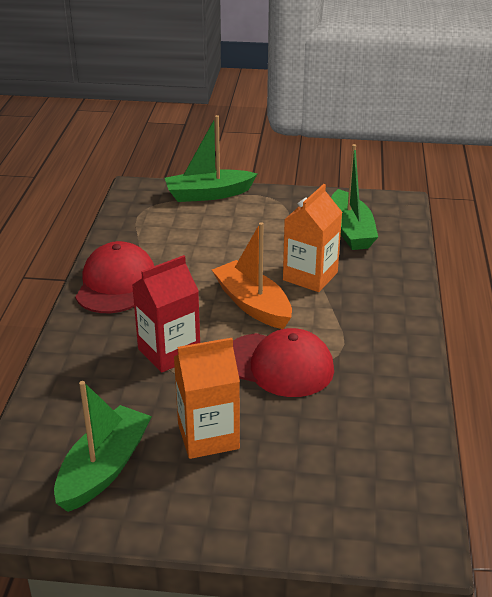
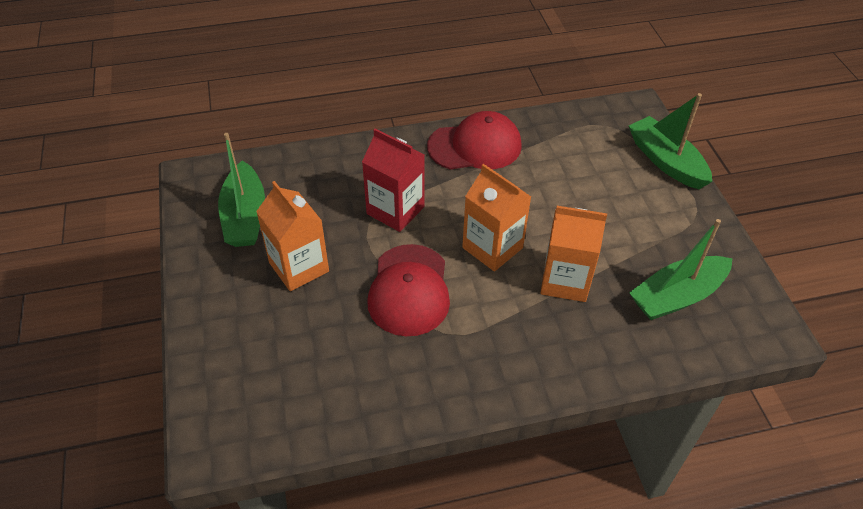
camera: 70 degrees right, 15 degrees up
(104, 468) = (245, 216): green boat -> green boat turned 75 degrees clockwise
(253, 304) = (492, 248): orange boat -> orange carton

